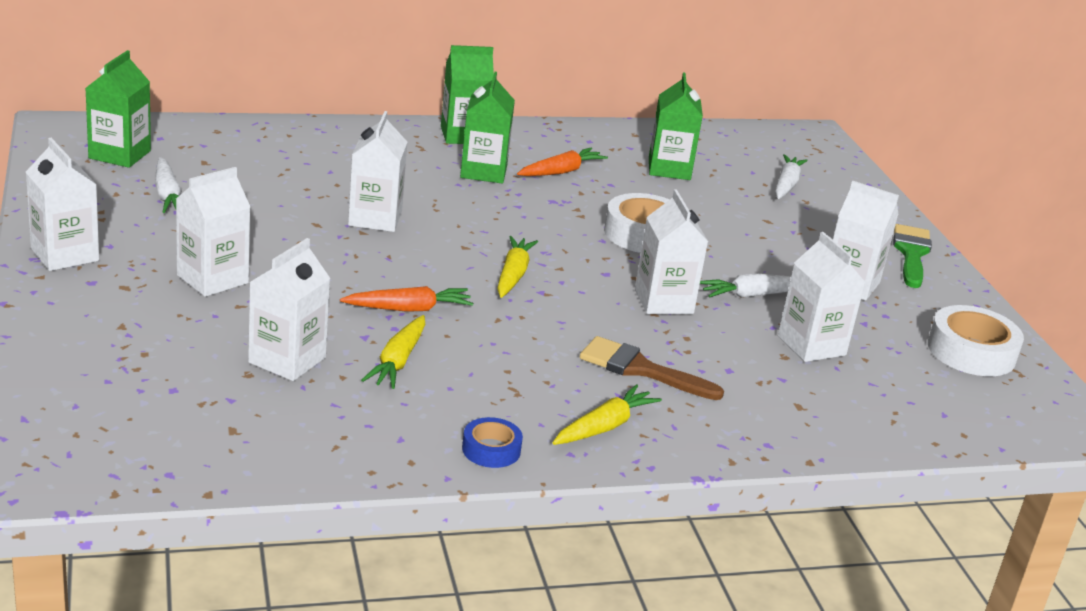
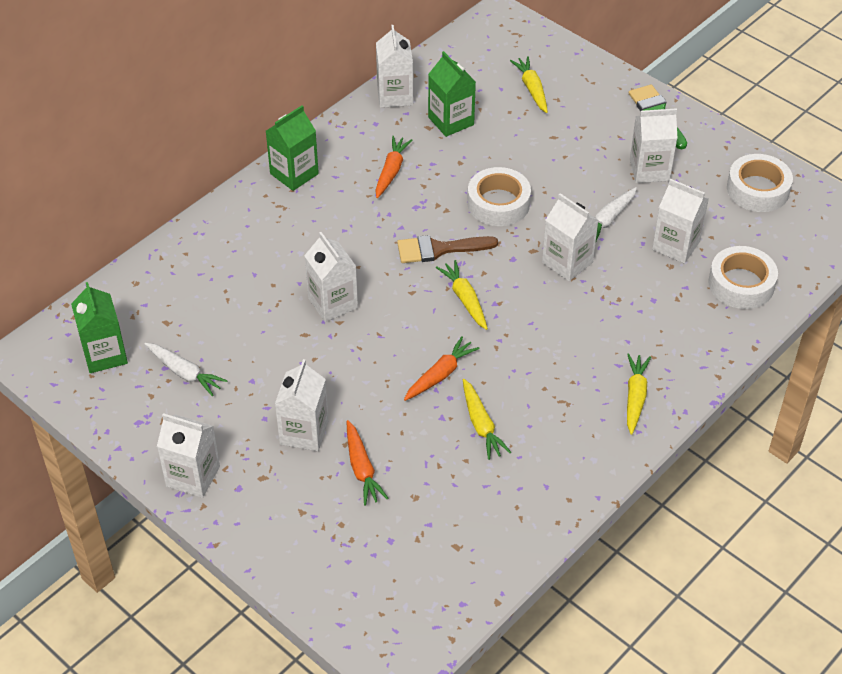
camera: 30 degrees left, 20 degrees up
(228, 328) = (362, 468): none -> orange carrot
(287, 360) = (423, 470): white carton -> white carton (395, 95)
(483, 172) = (346, 205): green carton -> none
(491, 449) = (598, 459): blue tape -> none
(640, 369) = (610, 334): brown brush -> brown brush (439, 249)
(786, 185) = (532, 89): white carrot -> yellow carrot
(857, 407) = (741, 284): none -> white tape

